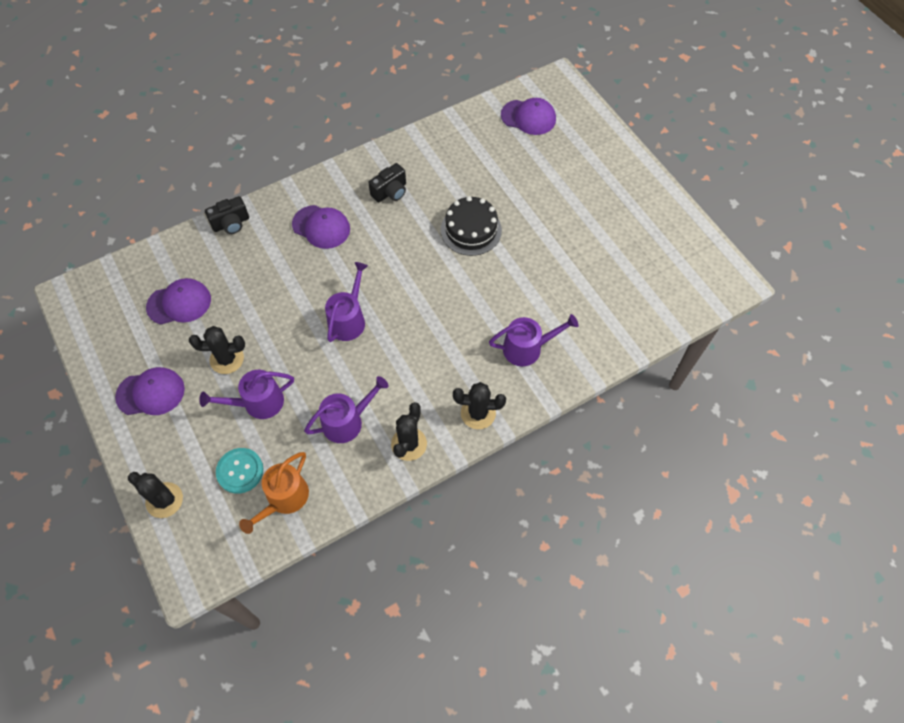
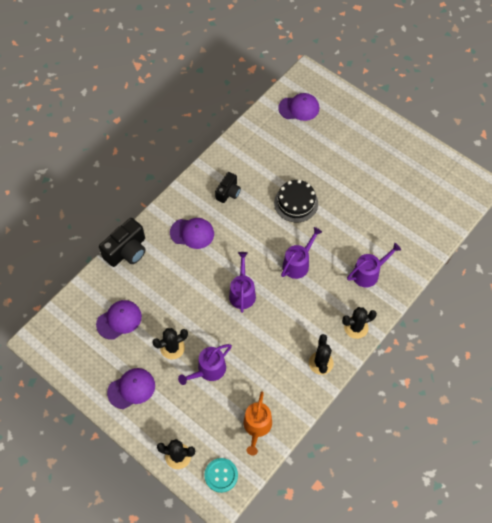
camera: 20 degrees left, 0 degrees up
(231, 223) = (127, 251): black camera -> black camera, size x1.60
(240, 471) = (219, 419): turquoise button -> turquoise button (221, 475)
(347, 421) = (274, 362): purple watering can -> purple watering can (298, 263)

